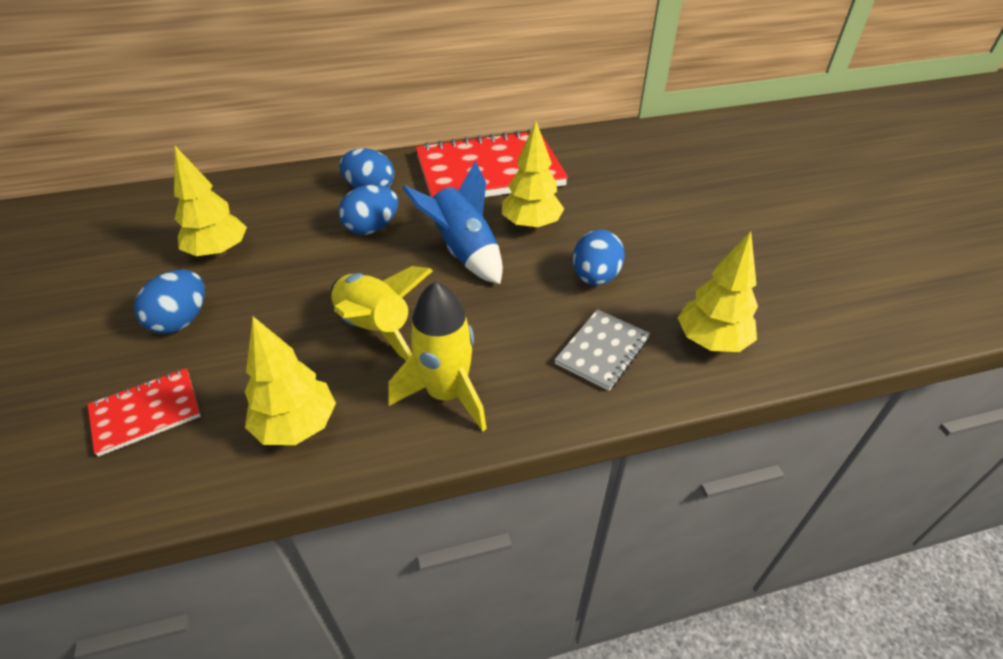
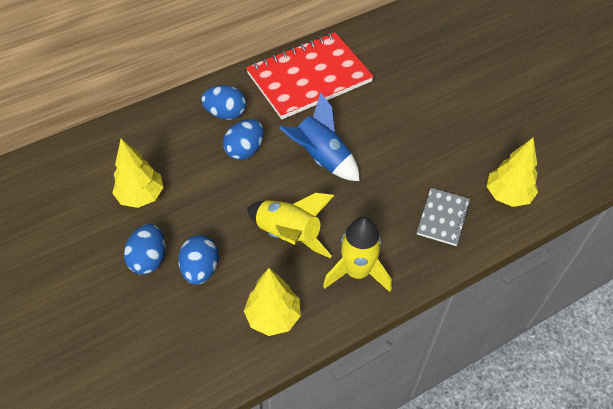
camera: 15 degrees left, 10 degrees up
(146, 413) = (169, 332): red notebook -> none
(531, 225) = (360, 124): yellow tree -> none
(595, 277) = (419, 160): blue egg -> blue egg (201, 269)

